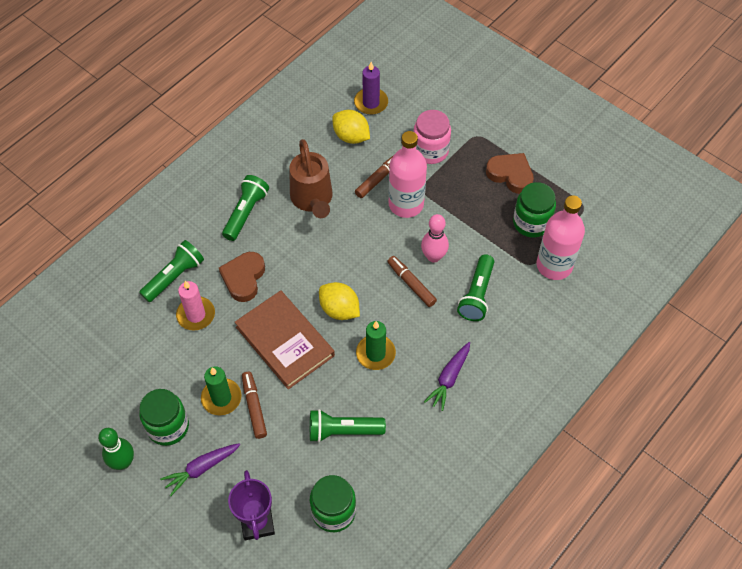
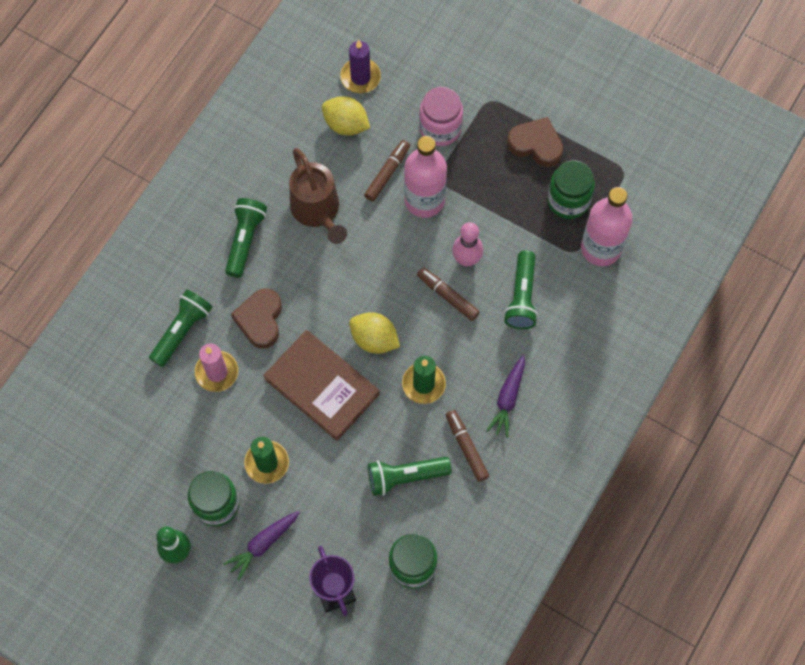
camera: 10 degrees left, 10 degrees up
(254, 407) = (304, 467): brown marker -> brown marker (466, 447)

